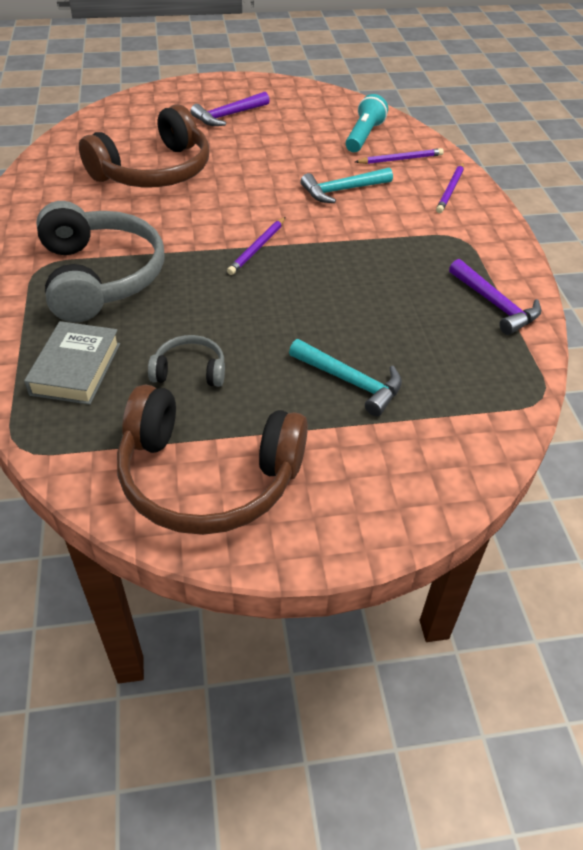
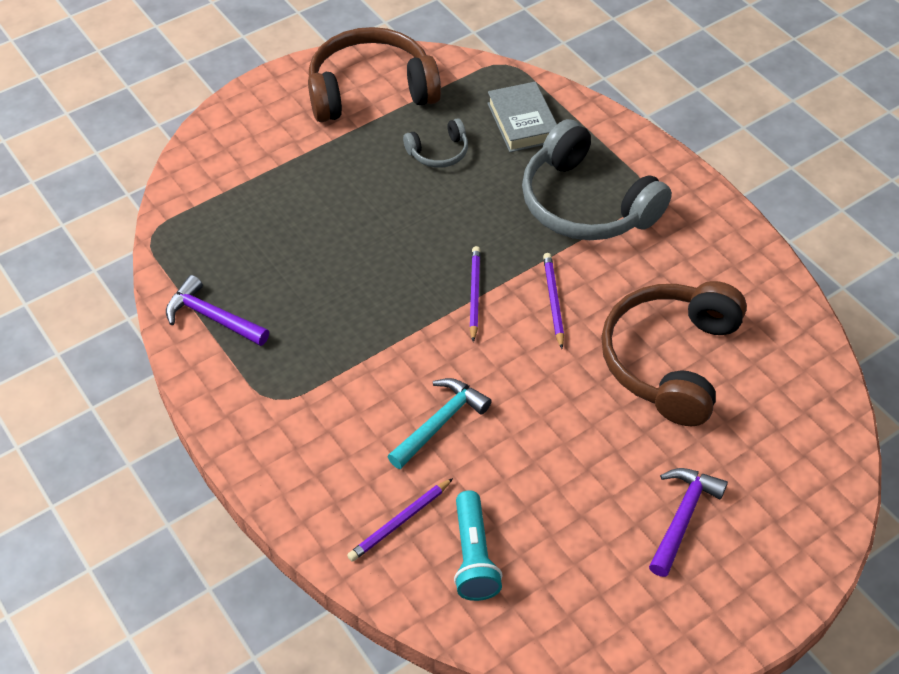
camera: 155 degrees right, 5 degrees up
(350, 381) = (311, 190): turquoise hammer -> none
(450, 190) = (312, 483): purple pencil -> purple pencil (553, 301)

